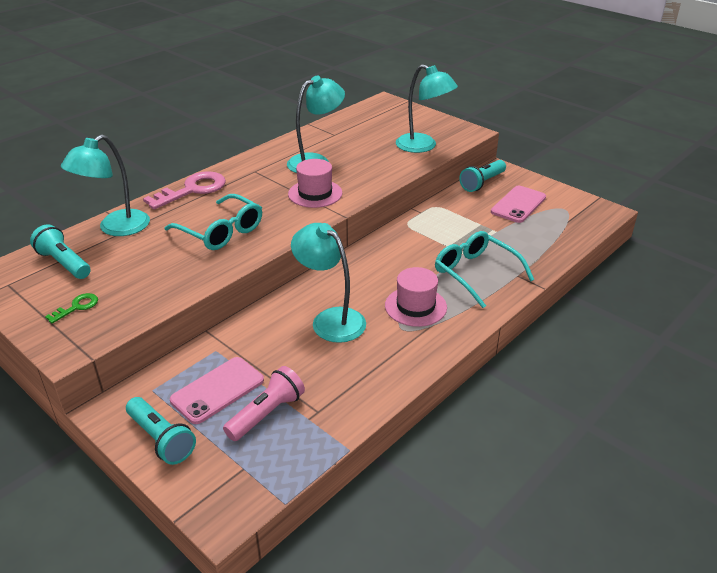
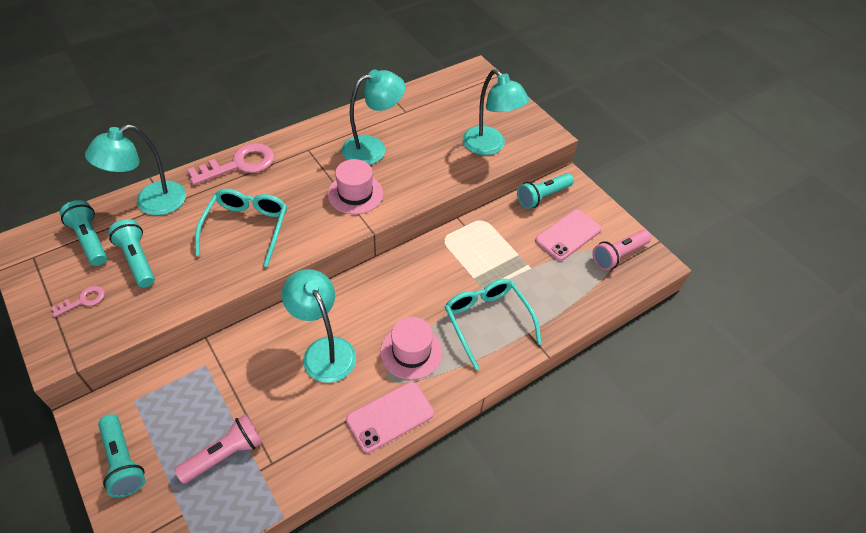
camera: 10 degrees right, 15 degrees up
(77, 307) = (83, 300): green key -> pink key
(120, 270) = (137, 260): none -> turquoise flashlight
(218, 390) = (191, 415): pink phone -> pink phone (390, 416)
(221, 231) = (246, 228): turquoise glasses -> turquoise glasses turned 135 degrees counterclockwise
(570, 211) = (618, 255): none -> pink flashlight

